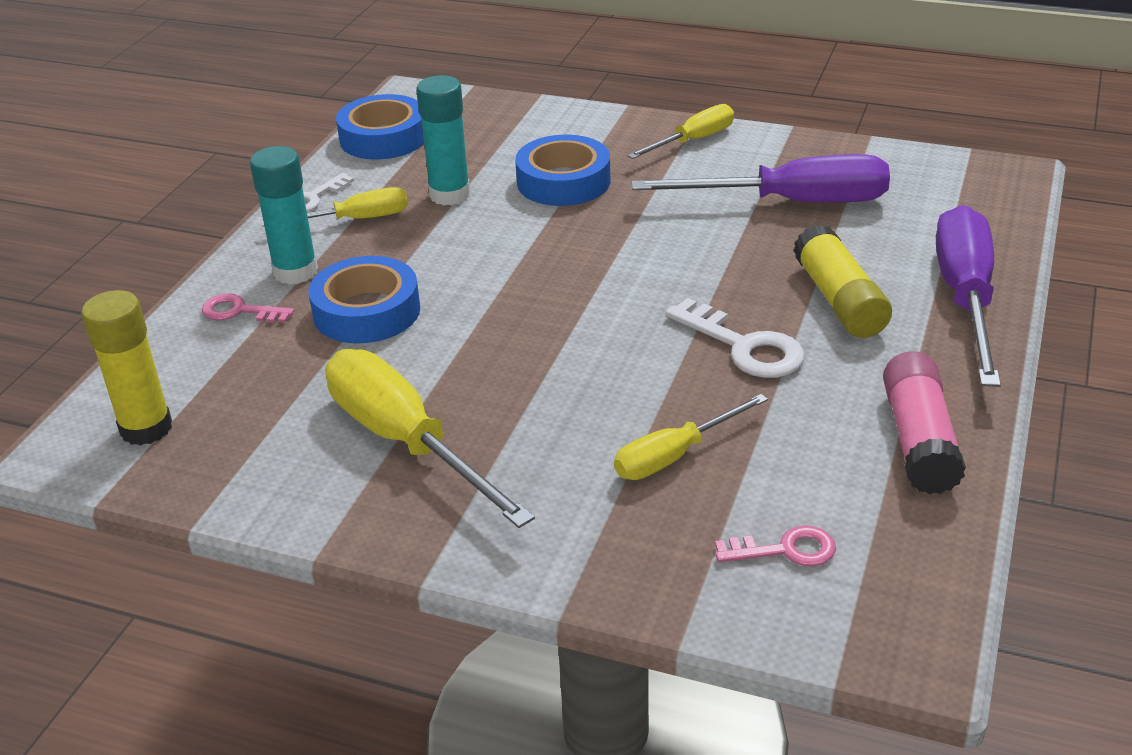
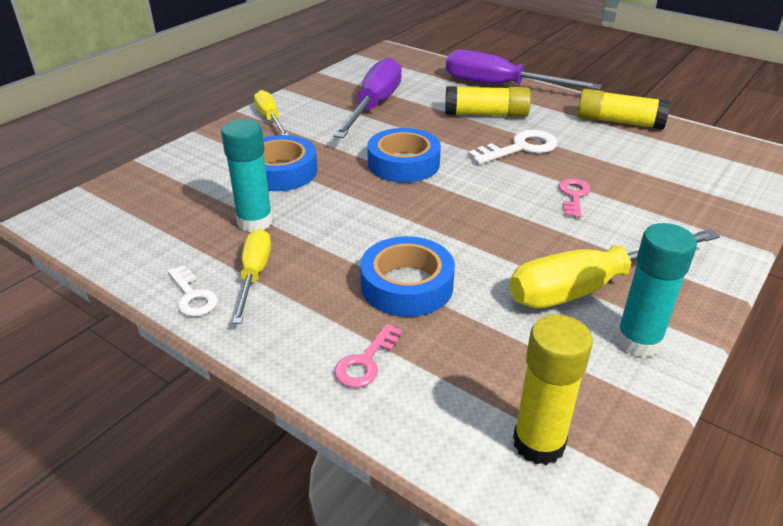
camera: 75 degrees left, 0 degrees up
(295, 272) = (318, 319): turquoise glue stick -> turquoise glue stick (638, 341)
(383, 138) = (120, 242): blue tape -> blue tape (403, 163)
(674, 455) = (621, 188): yellow screwdriver -> none
(785, 550) = (706, 172): pink key -> pink key (574, 196)
(918, 440) = (619, 122): pink glue stick -> yellow glue stick

